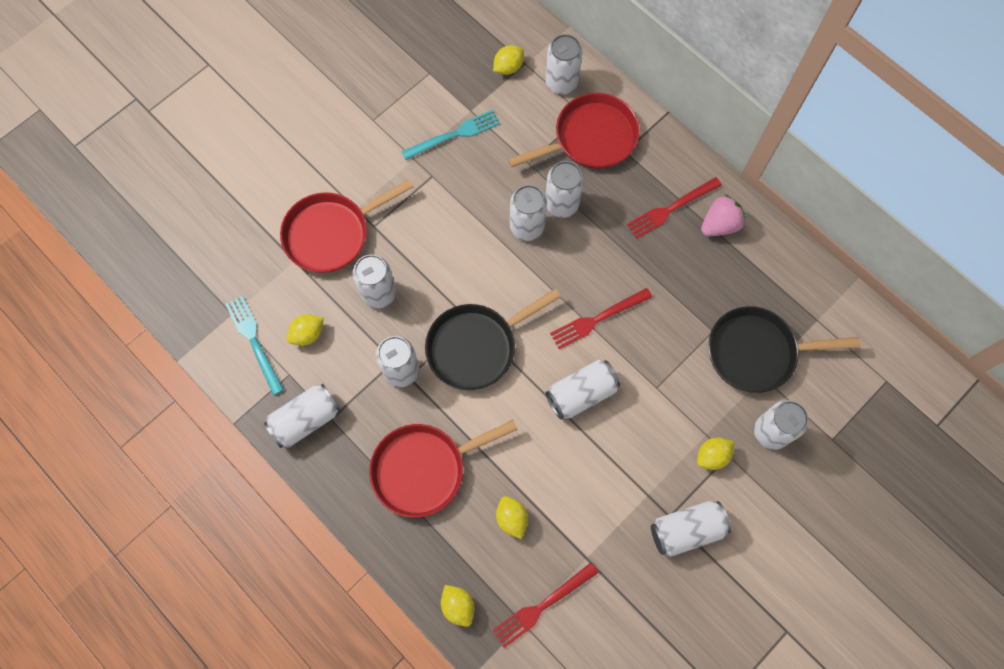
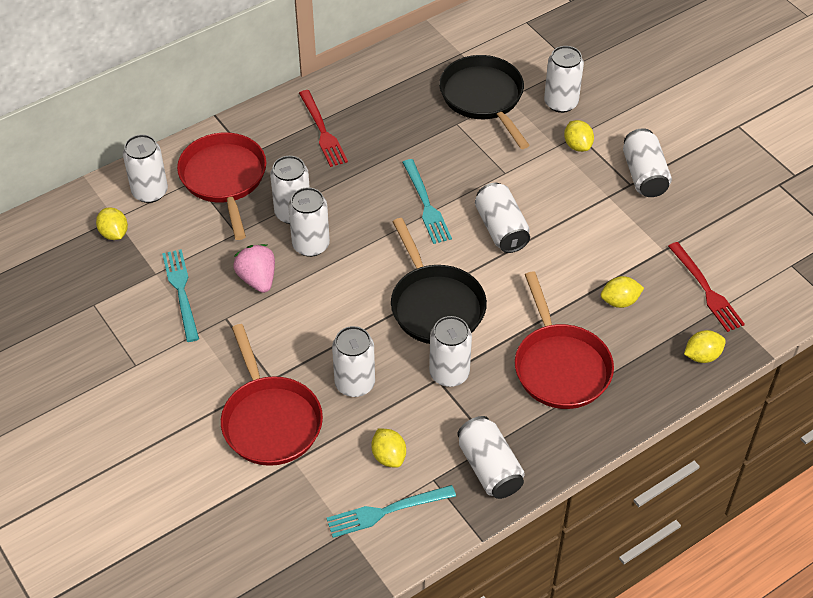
camera: 80 degrees left, 20 degrees down
(597, 319) = (426, 204): red fork -> turquoise fork
(719, 225) = (349, 100): pink strawberry -> pink strawberry (257, 279)
(756, 352) = (483, 98): black pan -> black pan turned 150 degrees clockwise

